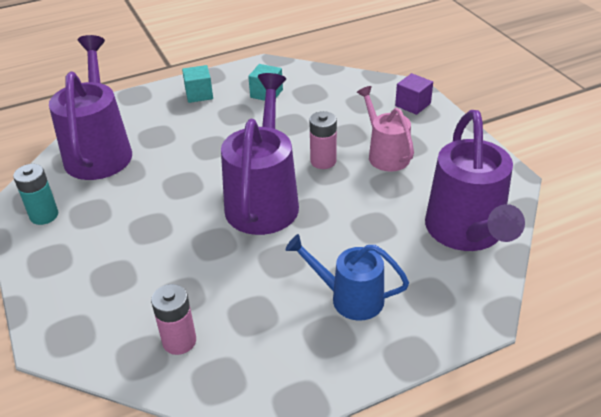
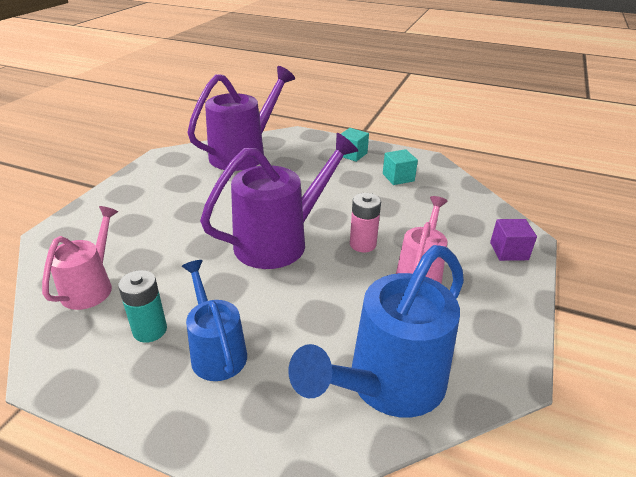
camera: 45 degrees right, 5 degrees down
(44, 215) = (162, 170): turquoise battery -> turquoise battery (150, 330)
(179, 341) = (91, 286): pink battery -> pink watering can
(467, 233) = (387, 385): purple watering can -> blue watering can

